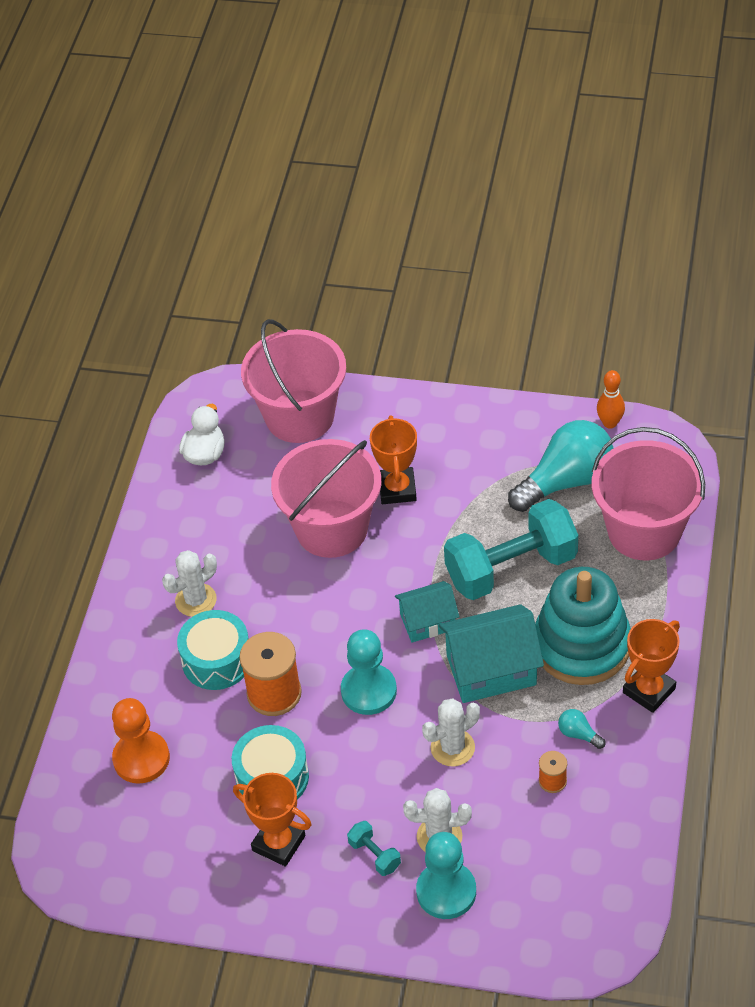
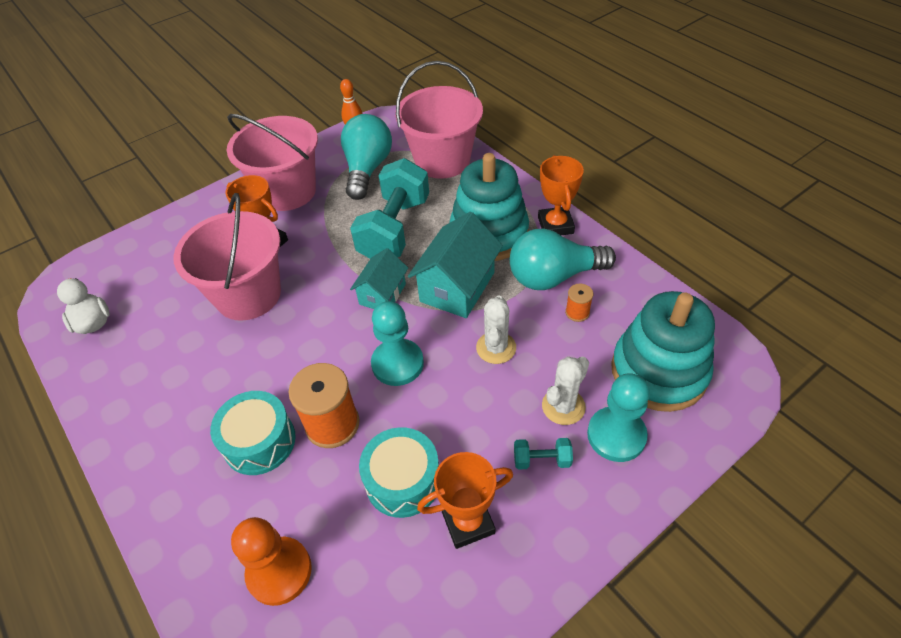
camera: 50 degrees left, 0 degrees up
(196, 600) = (193, 417): white cactus -> none
(300, 416) = (146, 253): pink bucket -> pink bucket (287, 191)
(544, 884) = (658, 371): none -> turquoise stacking toy
(578, 734) = (553, 276): turquoise light bulb -> turquoise light bulb, size x2.50

